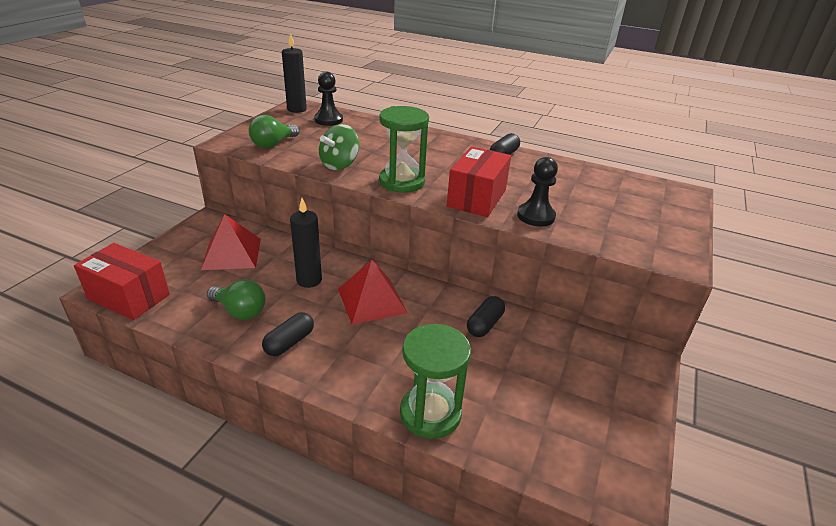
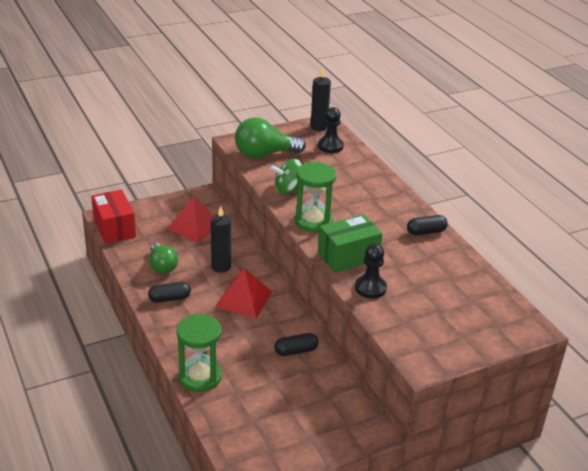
camera: 40 degrees right, 0 degrees up
(273, 144) = (264, 154): green light bulb -> green light bulb, size x1.53
(476, 198) = (348, 256): red box -> green box

